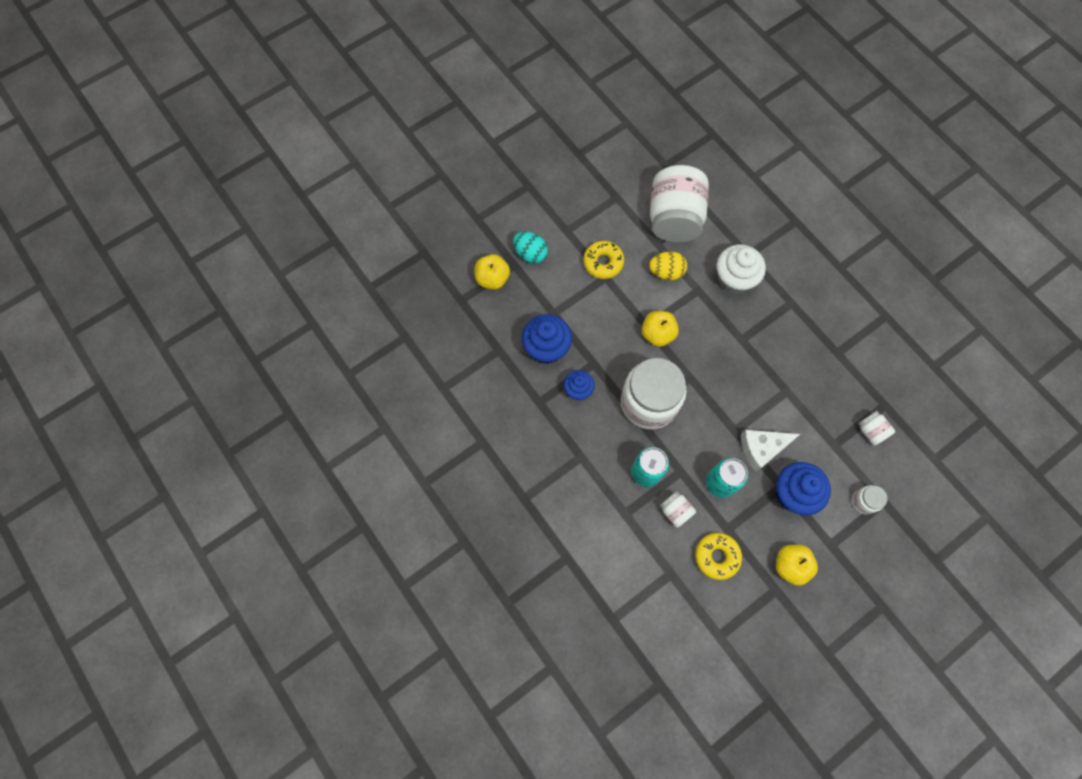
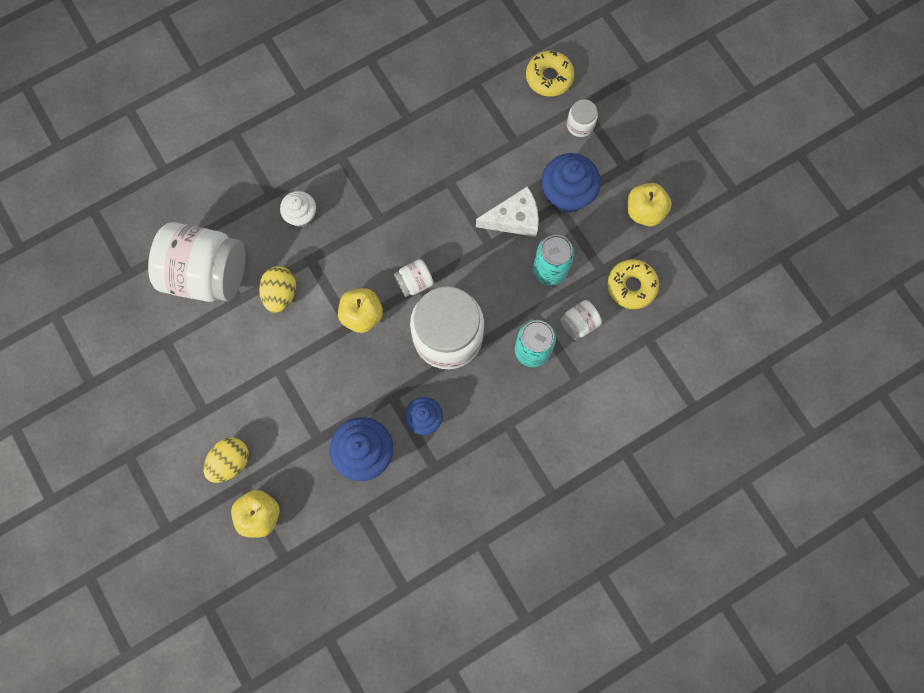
camera: 85 degrees left, 5 degrees up
(530, 254) = (231, 461): turquoise egg -> yellow egg
(603, 262) = (257, 369): yellow donut -> yellow donut (549, 77)
(734, 279) = (301, 216): white cupcake -> white cupcake, size x0.61
(762, 449) = (514, 219): white cheese -> white cheese turned 90 degrees counterclockwise
(870, 431) = (503, 102): white jar -> white jar (414, 282)

